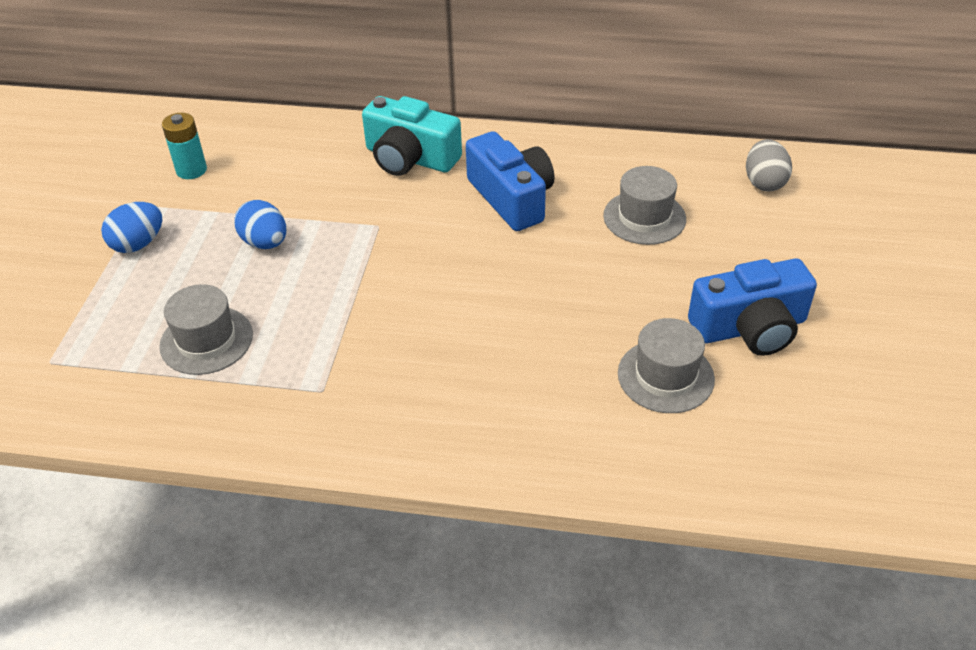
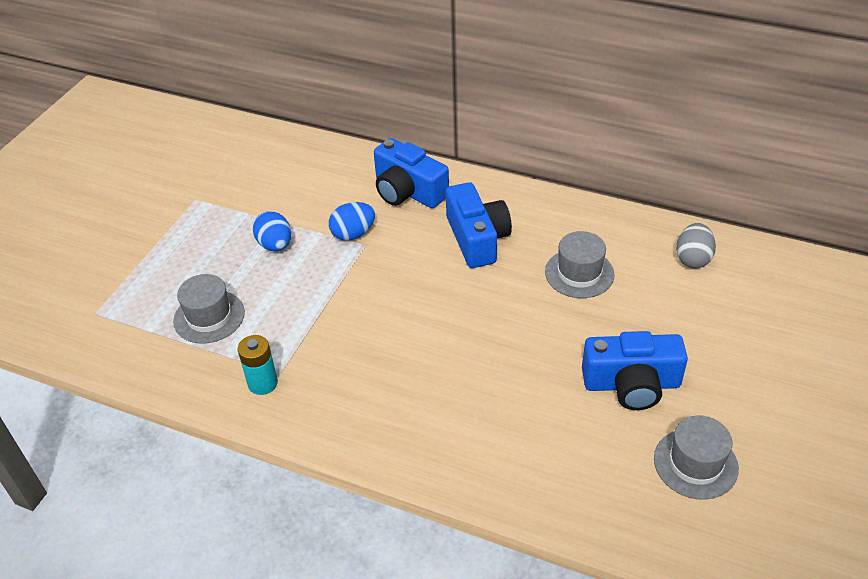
camera: 15 degrees right, 0 degrees up
(138, 244) = (183, 230): blue egg -> blue egg (353, 234)
(191, 170) = (239, 175): turquoise battery -> turquoise battery (262, 383)
(410, 158) = (408, 191): turquoise camera -> blue camera
(665, 376) = (547, 412): grey hat -> grey hat (695, 463)

